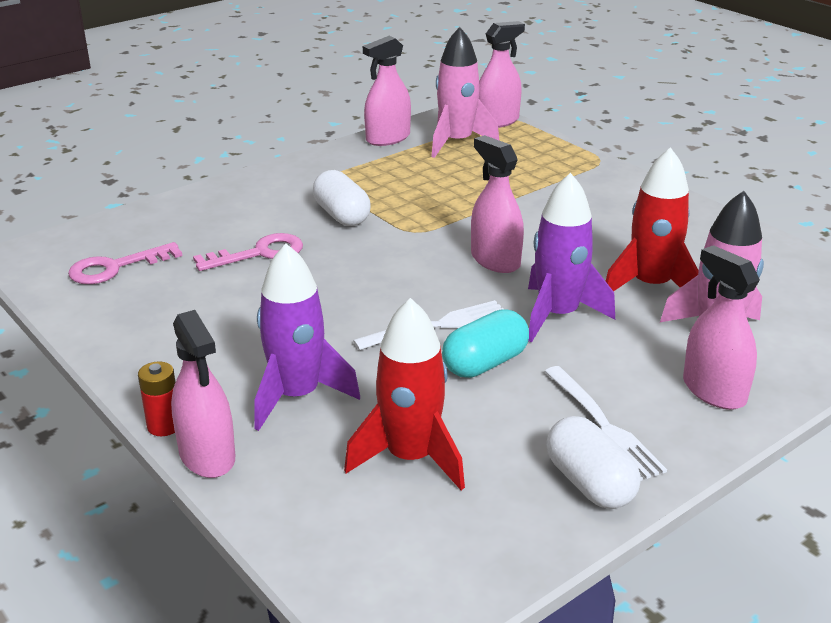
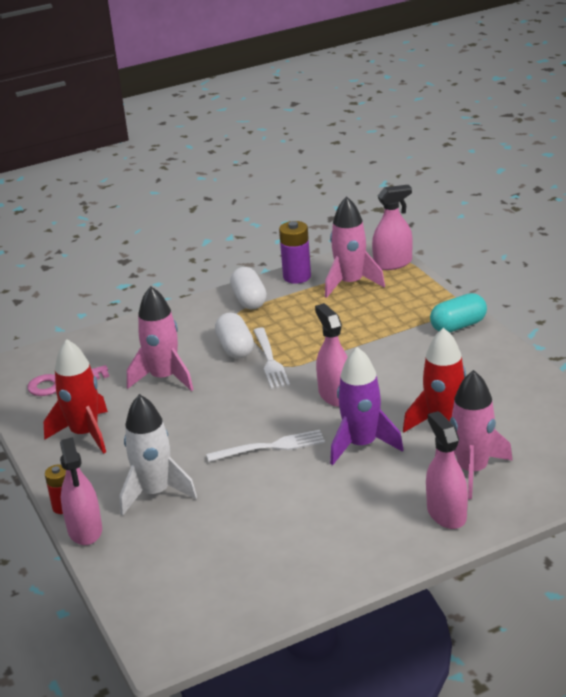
camera: 15 degrees right, 0 degrees up
(259, 253) = (164, 378): pink key -> pink rocket
(297, 396) = (155, 493): purple rocket -> white rocket
(388, 138) = (297, 277): pink spray bottle -> purple battery
(410, 458) = (214, 543): red rocket -> red rocket (85, 434)
(485, 363) = (292, 479): turquoise capsule -> turquoise capsule (458, 326)
(589, 483) = (325, 572): white capsule -> white capsule (249, 300)
(603, 425) = (354, 532): white fork -> white fork (270, 360)

